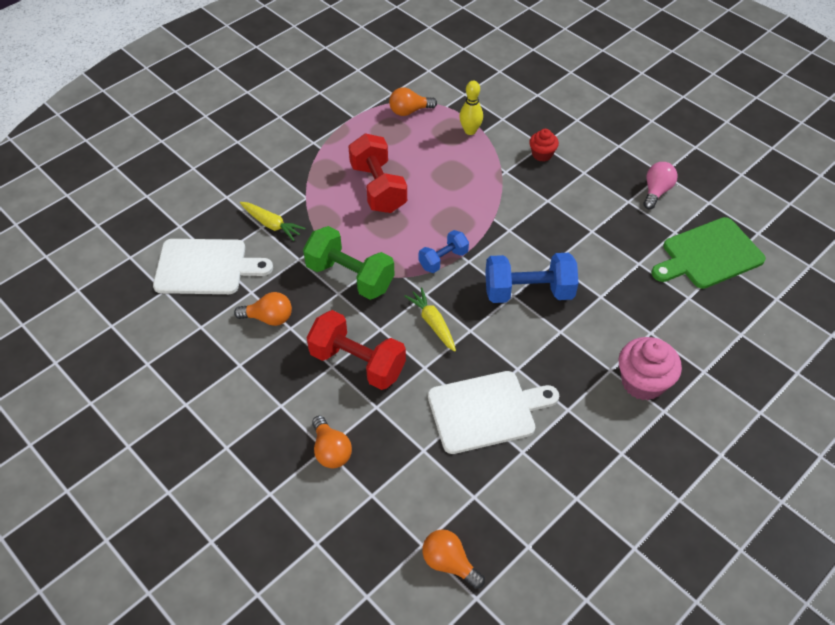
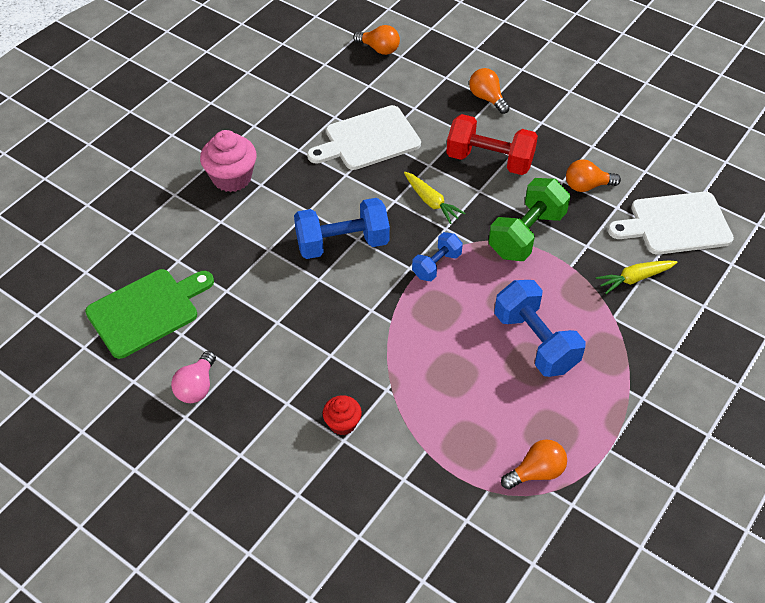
camera: 170 degrees right, 0 degrees up
(271, 224) = (634, 279): yellow carrot -> yellow carrot turned 45 degrees counterclockwise
(350, 277) = (526, 234): green dumbbell -> green dumbbell turned 75 degrees counterclockwise
(378, 188) = (535, 342): red dumbbell -> blue dumbbell
(470, 131) = (444, 449): yellow bowling pin -> none

